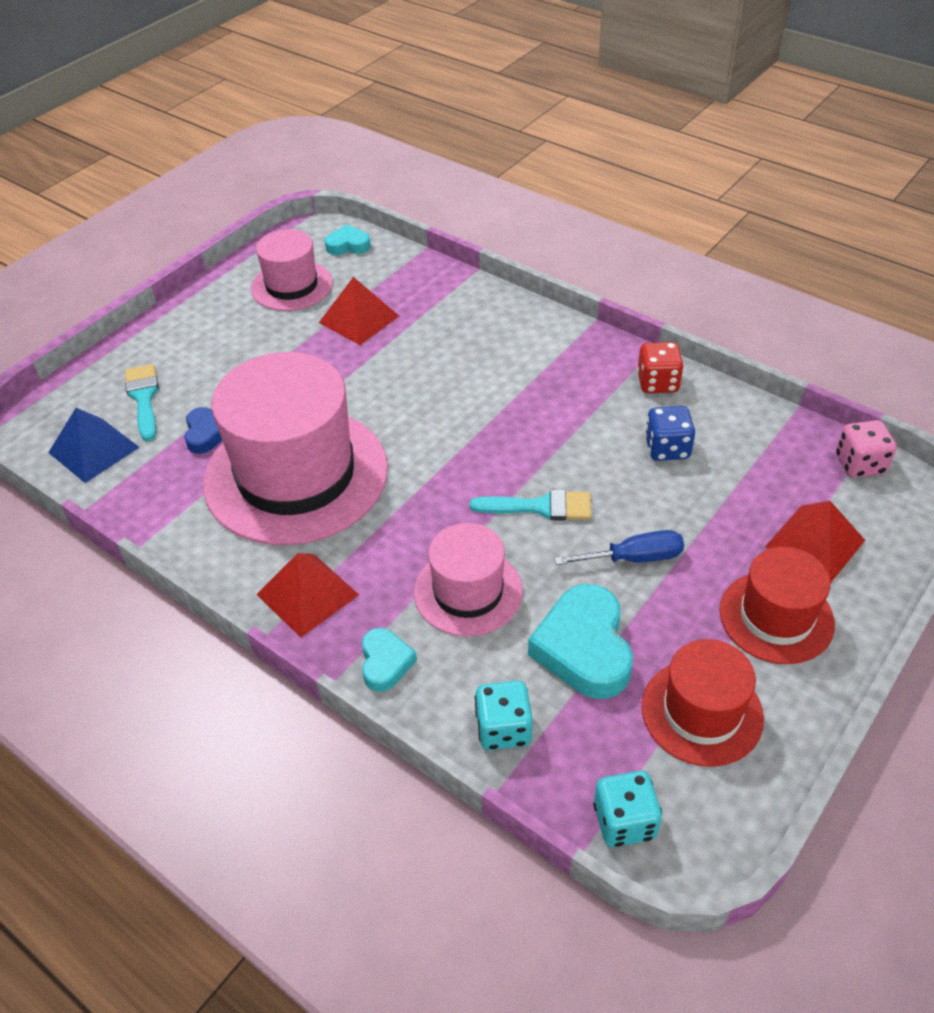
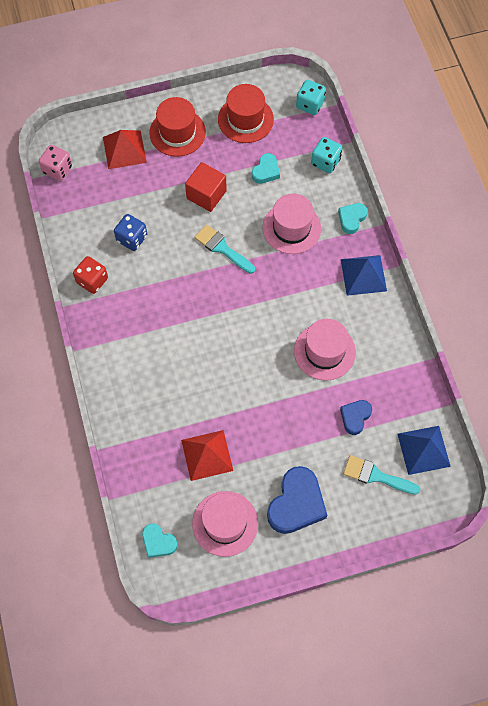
camera: 145 degrees left, 20 degrees up
(144, 398) = (376, 475): turquoise brush -> turquoise brush turned 90 degrees clockwise
(224, 333) = (296, 504): none -> blue heart
(296, 475) = (324, 351): pink hat -> pink hat, size x0.53
(307, 594) = (363, 275): red pyramid -> blue pyramid
(584, 648) = (266, 171): turquoise heart -> turquoise heart, size x0.55
(634, 558) = (206, 195): blue screwdriver -> red cube

